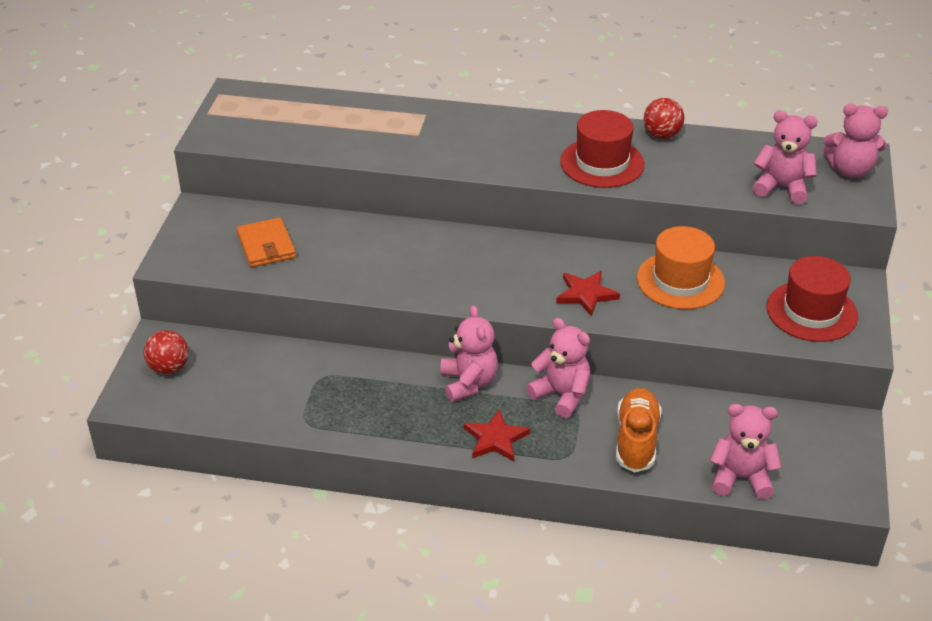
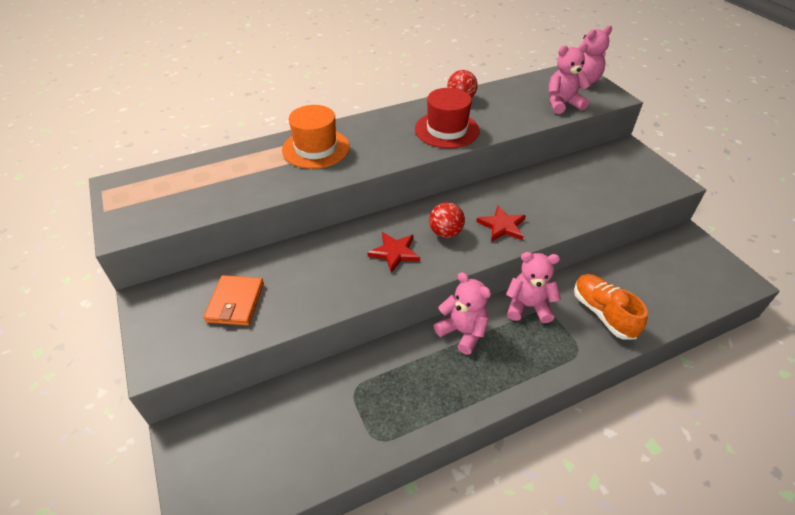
camera: 35 degrees left, 5 degrees up
(169, 368) = (214, 460): red ball -> red ball (445, 233)
(266, 246) = (235, 302): orange wallet -> orange wallet turned 60 degrees clockwise
(495, 439) = (523, 366): red star -> red star (394, 253)
(680, 281) = (543, 190): orange hat -> orange hat (316, 148)
(741, 478) = (682, 304): pink teddy bear -> none
(811, 311) = (630, 175): red hat -> none

